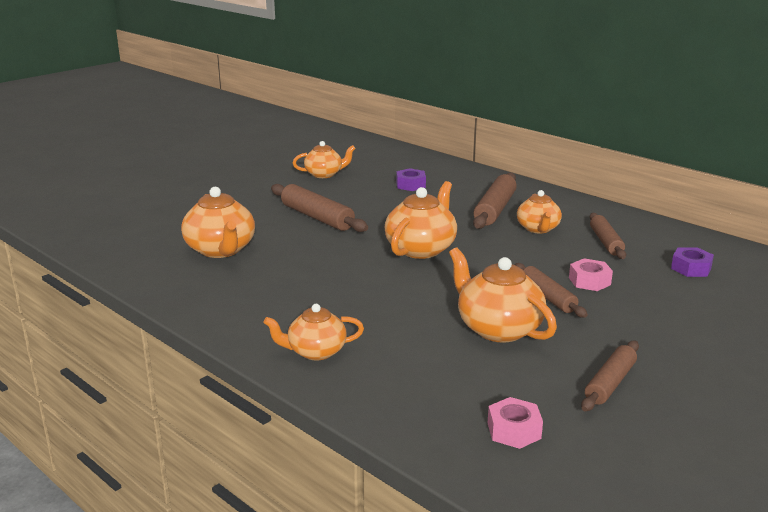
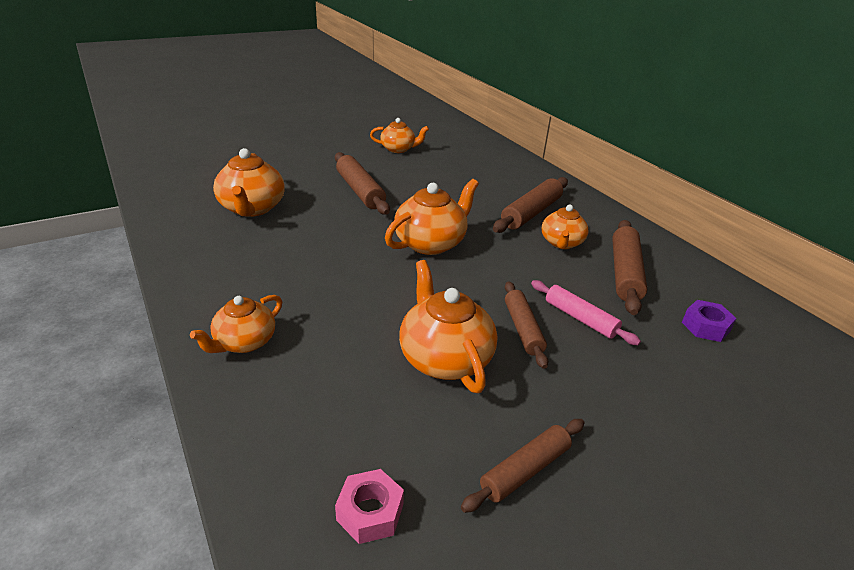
camera: 15 degrees right, 10 degrees up
(315, 352) = (244, 342): orange teapot -> orange teapot turned 60 degrees counterclockwise
(410, 185) = (467, 173): purple nut -> none
(589, 281) = (580, 318): pink nut -> pink rolling pin
(606, 242) = (625, 273): brown rolling pin -> brown rolling pin, size x1.50

